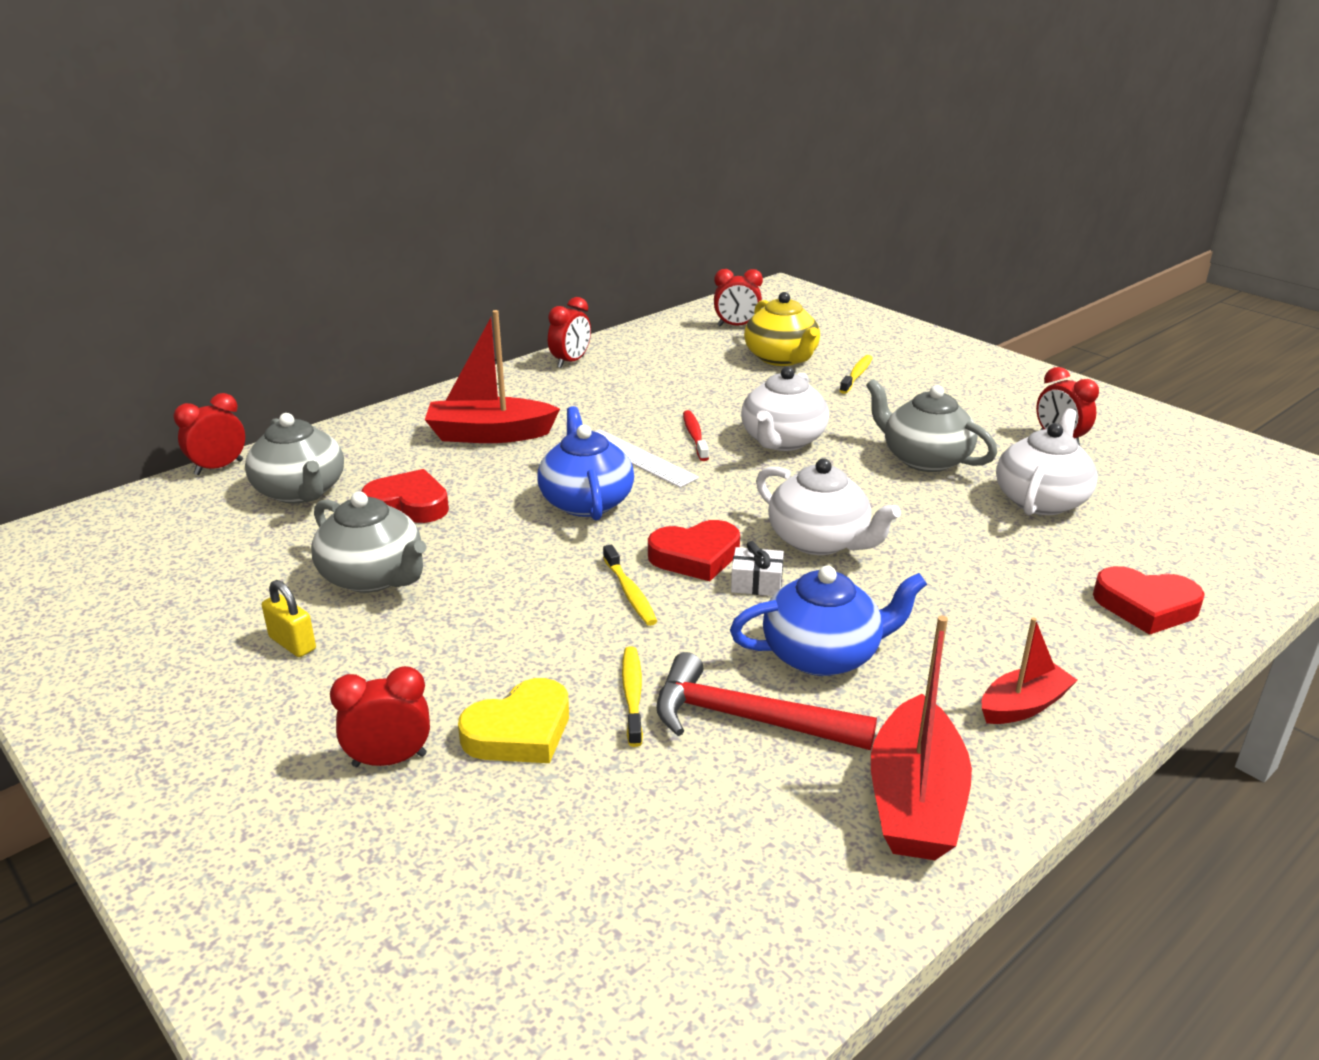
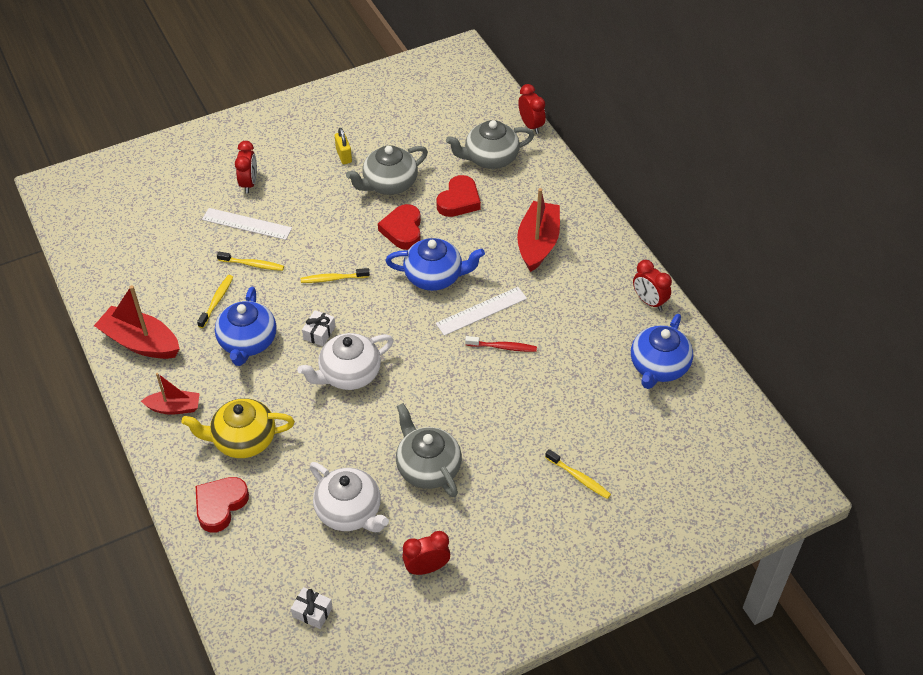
camera: 105 degrees right, 20 degrees up
(292, 643) = (344, 155): yellow padlock -> yellow padlock turned 75 degrees counterclockwise
(520, 731) = (247, 224): yellow heart -> white ruler
(670, 350) = (658, 367): none -> blue teapot
(695, 556) = (356, 313): red heart -> red heart (403, 230)
(736, 326) = (703, 425): red clock -> none
(748, 719) = (217, 301): red hammer -> yellow toothbrush
(782, 358) = (625, 437): yellow teapot -> yellow teapot (243, 440)
(782, 441) = (480, 394): white teapot -> none
(924, 459) = (427, 467): grey teapot -> grey teapot turned 90 degrees counterclockwise
(1023, 705) = (174, 407): red boat -> red boat turned 75 degrees counterclockwise
(1202, 500) = (312, 612): none -> white gift

